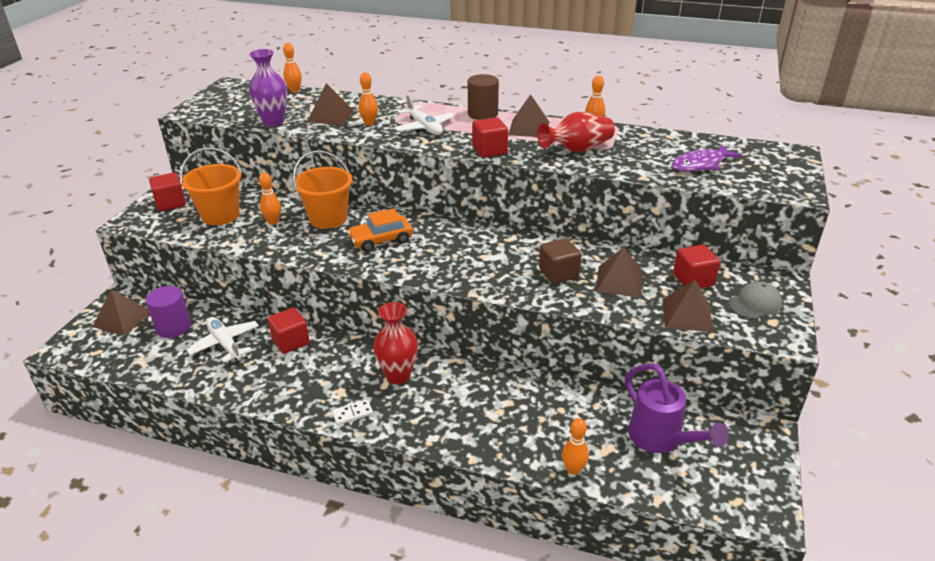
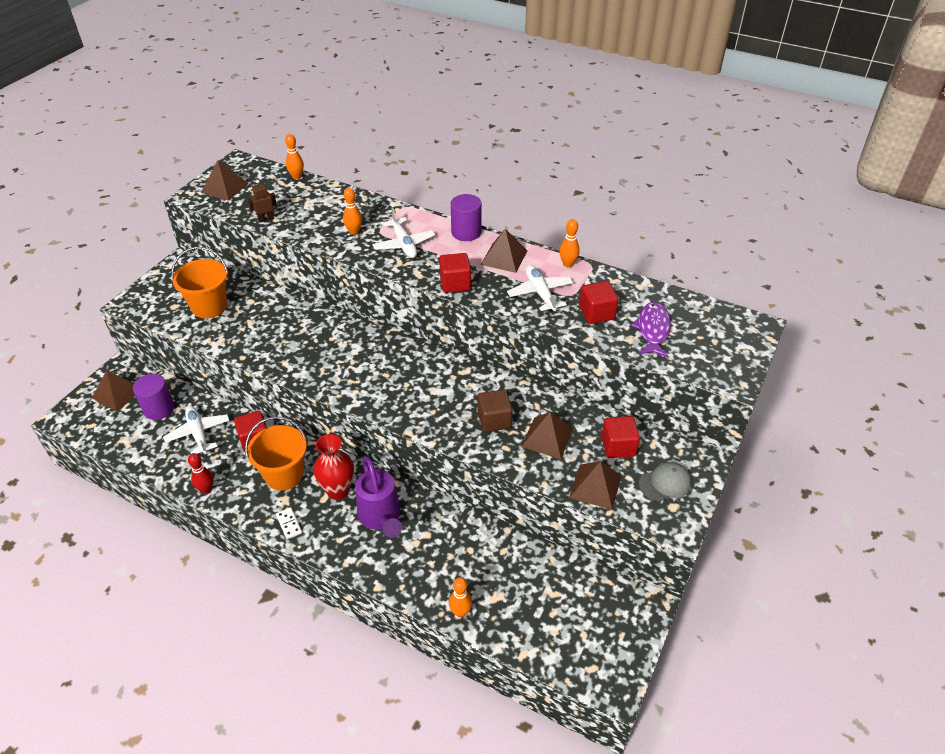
camera: 10 degrees right, 10 degrees up
(170, 203) = (169, 286): red cube -> red cube (596, 313)
(247, 394) = (206, 489): none -> red bowling pin
(273, 122) = (266, 219): purple vase -> brown robot
(273, 222) = (254, 321): orange bowling pin -> none
(328, 218) = (304, 323): orange bucket -> orange bucket (284, 475)
(330, 116) = (320, 217): brown pyramid -> brown pyramid (224, 188)
(352, 414) = (289, 524): white domino -> white domino turned 75 degrees clockwise
(381, 240) = (344, 357): orange car -> none
(482, 114) = (466, 232): brown cylinder -> purple cylinder
(577, 149) = (540, 293): red vase -> white plane
(660, 439) = (548, 595): purple watering can -> purple watering can (381, 517)
(700, 165) = (653, 330): purple fish -> purple fish turned 120 degrees clockwise

